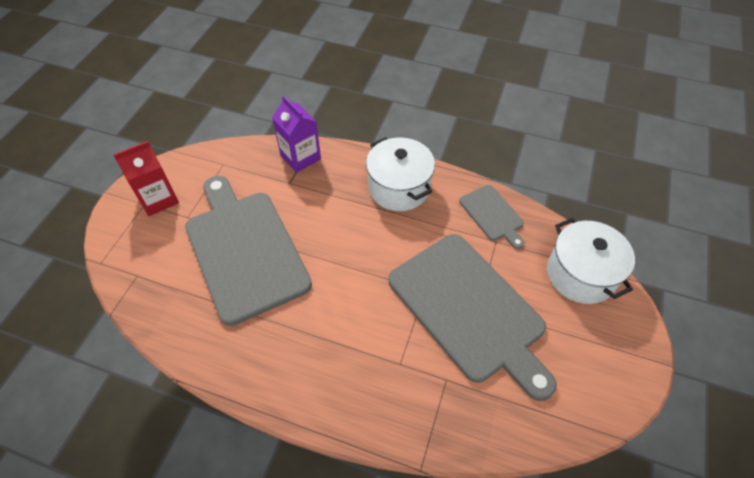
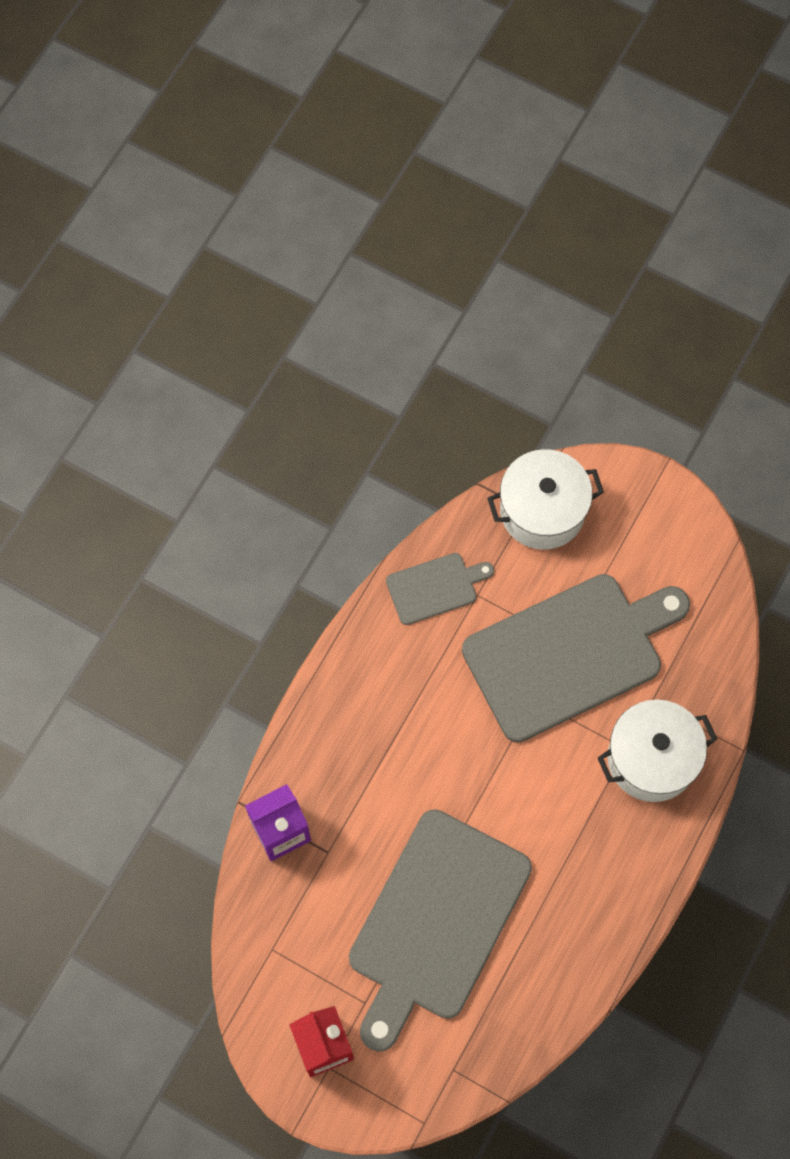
camera: 80 degrees left, 15 degrees up
(244, 249) = (435, 922): grey cutting board -> grey cutting board turned 45 degrees counterclockwise
(399, 188) = (366, 699): white pot -> white pot (651, 759)

